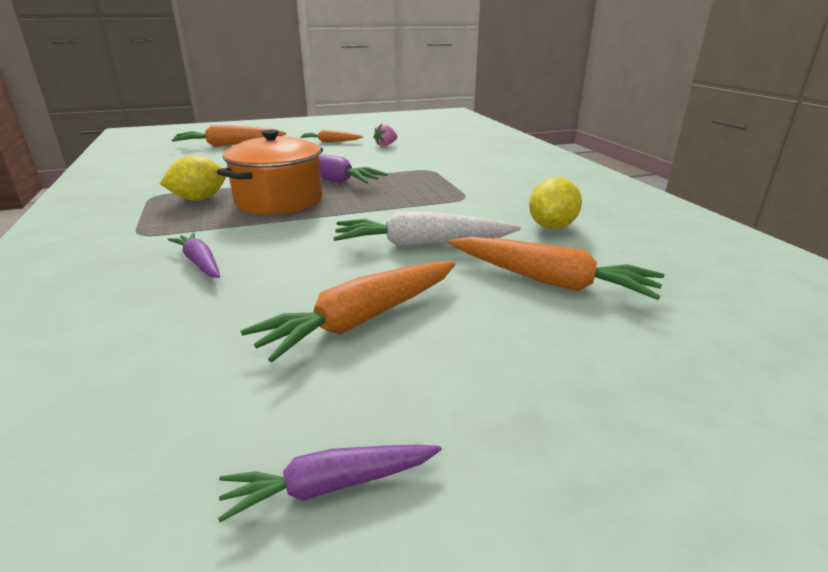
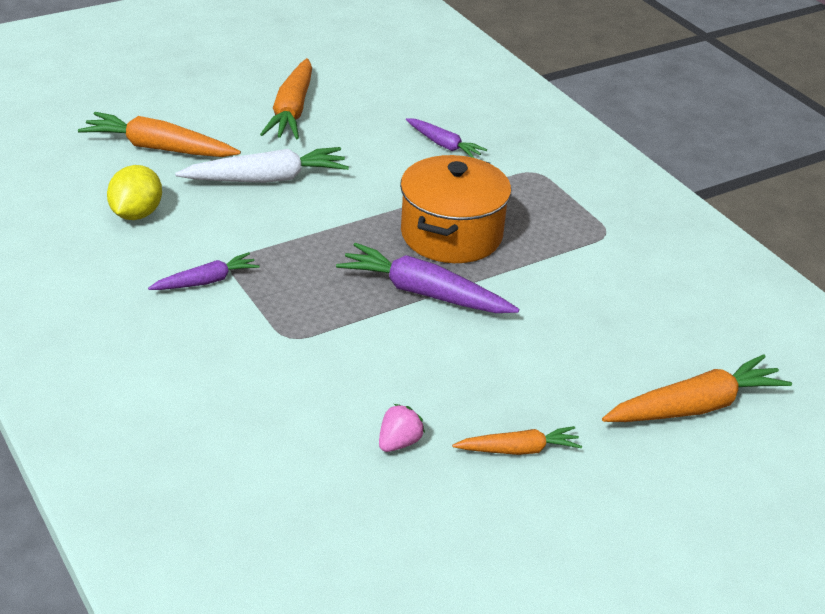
camera: 165 degrees right, 10 degrees up
(199, 199) = (546, 230): yellow lemon -> none
(330, 486) = (276, 49): purple carrot -> purple carrot (206, 281)
(362, 319) = (292, 110): orange carrot -> orange carrot turned 150 degrees clockwise

